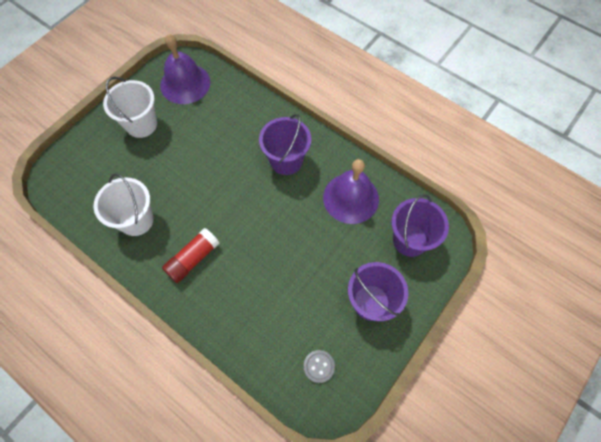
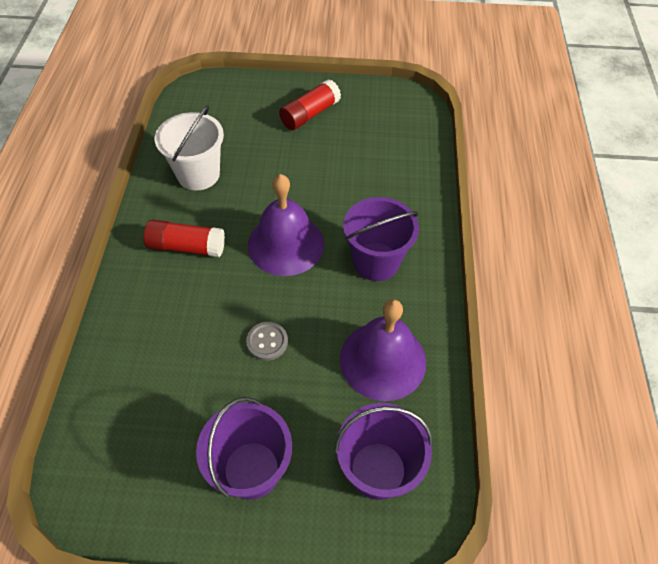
camera: 55 degrees right, 10 degrees down
(141, 124) = (310, 114): white bucket -> red glue stick
(185, 83) = (390, 118): purple bell -> purple bell (286, 244)
(319, 366) = (127, 454): grey button -> grey button (267, 342)

